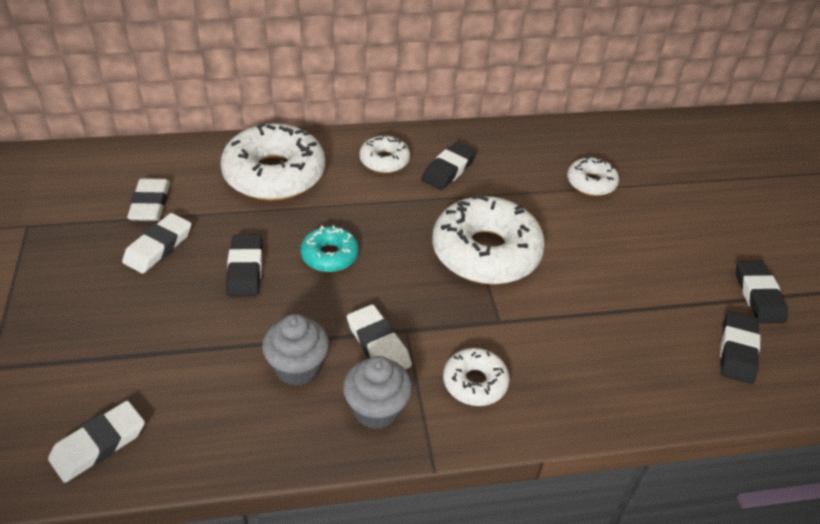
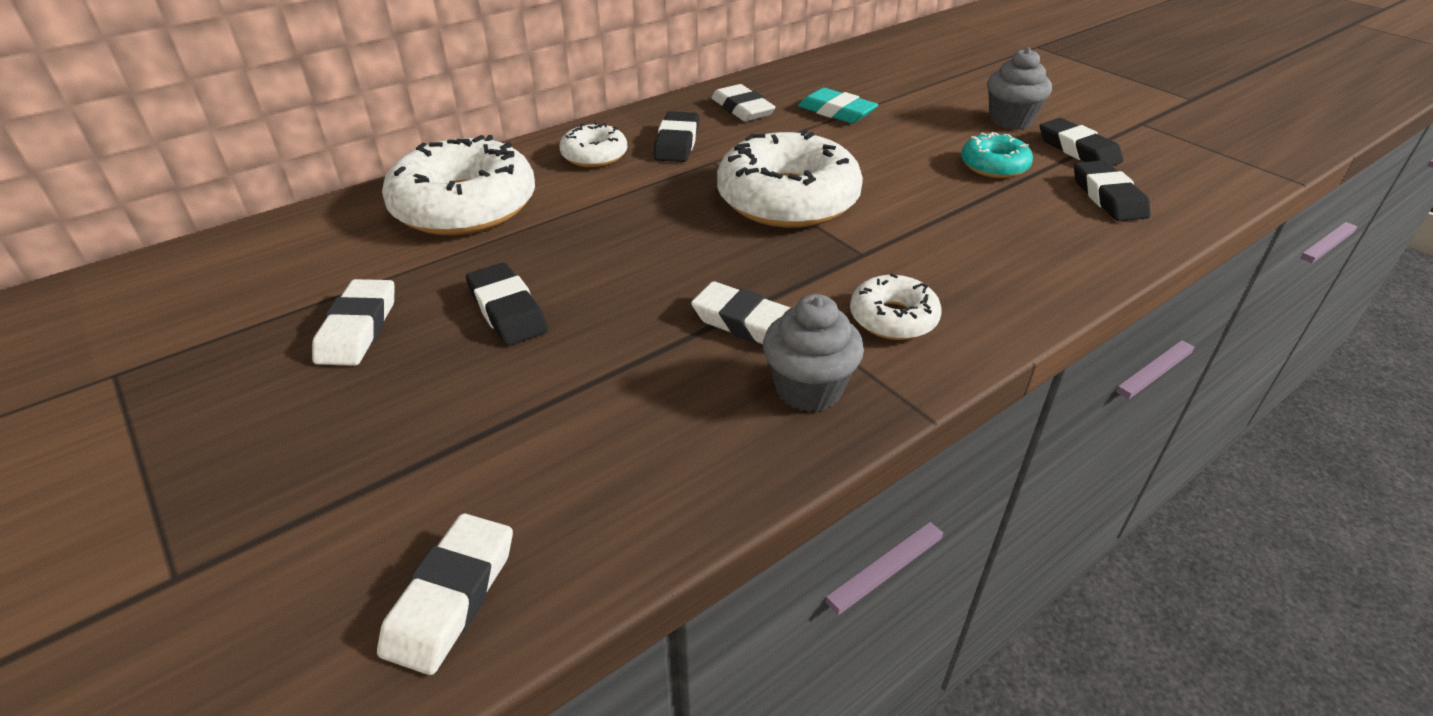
camera: 25 degrees left, 5 degrees down
(150, 204) = (307, 287): white eraser -> white eraser (742, 109)
(297, 368) = (670, 385): grey cupcake -> grey cupcake (1010, 120)
(329, 255) = (608, 260): turquoise donut -> turquoise donut (994, 166)
(591, 183) = (836, 112): white donut -> turquoise eraser

